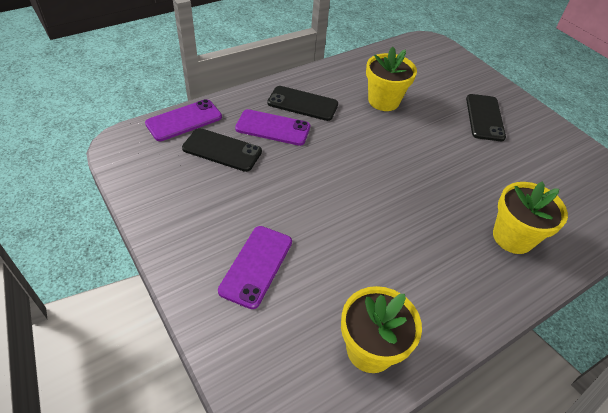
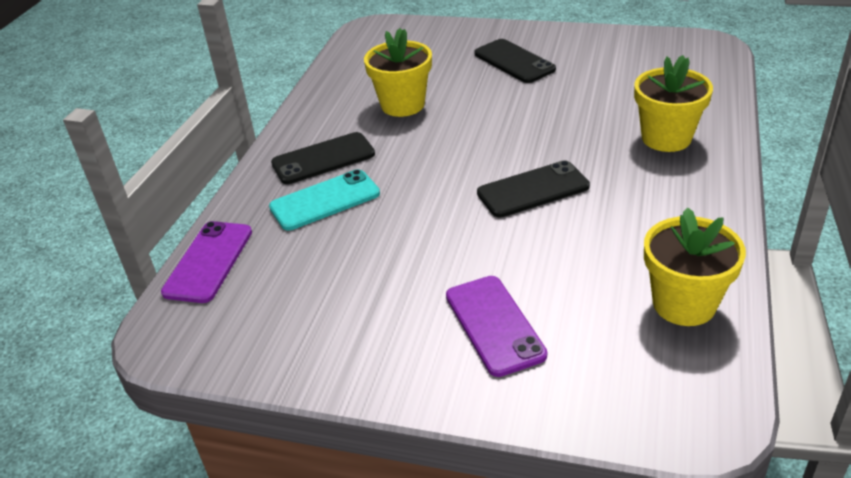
camera: 35 degrees left, 10 degrees down
(222, 150) = (300, 257): black phone -> black phone (533, 190)
(273, 128) = (325, 200): purple phone -> turquoise phone

